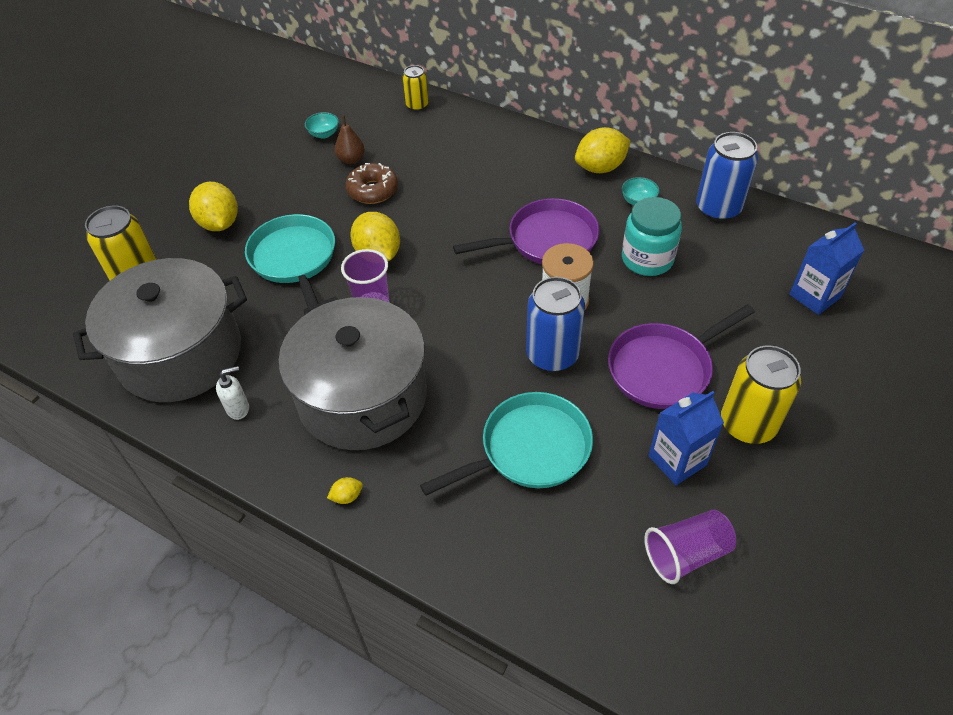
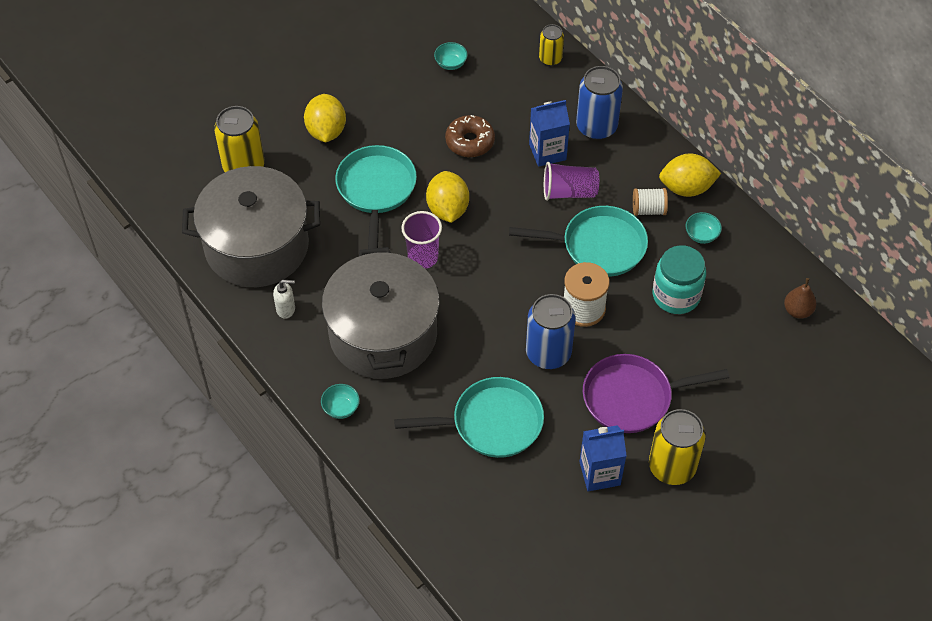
camera: 20 degrees right, 5 degrees up
(347, 496) = (341, 408): yellow lemon -> turquoise bowl
(351, 159) = (464, 101): brown pear -> brown pear (797, 311)
(546, 240) = (598, 246): purple pan -> turquoise pan
(576, 195) = (648, 209): none -> white spool
(686, 554) = (566, 541): purple cup -> purple cup (569, 192)
(718, 209) = (769, 268): blue can -> blue can (596, 127)
(814, 296) = (800, 381): blue carton -> blue carton (547, 152)

